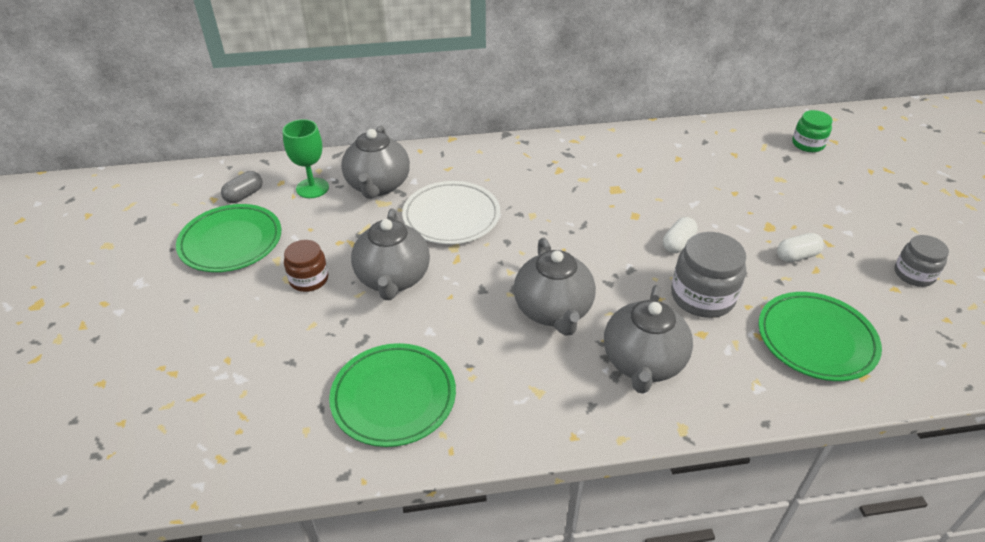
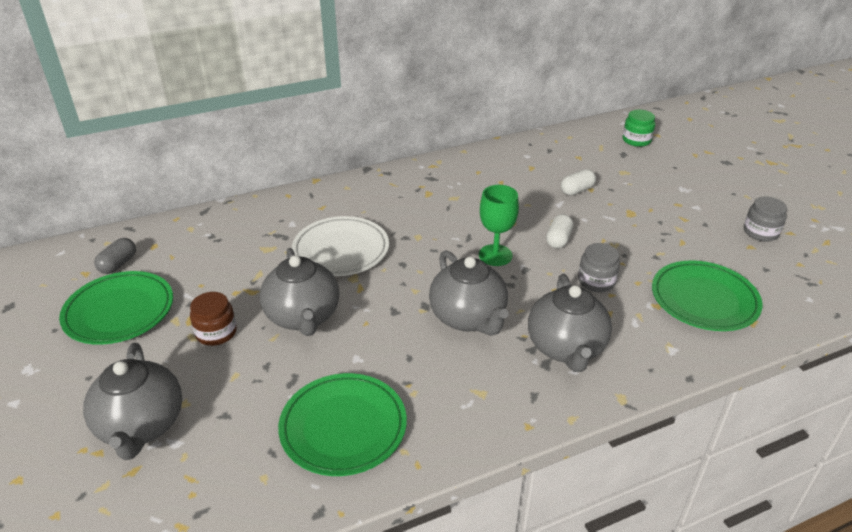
camera: 15 degrees left, 5 degrees down
(312, 188) = (189, 246): green goblet -> green goblet (495, 255)
(378, 186) = (257, 234): grey teapot -> grey teapot (141, 426)
(702, 296) = (596, 281): grey jar -> grey jar, size x0.63
(797, 256) = (662, 233): white capsule -> white capsule (577, 190)

